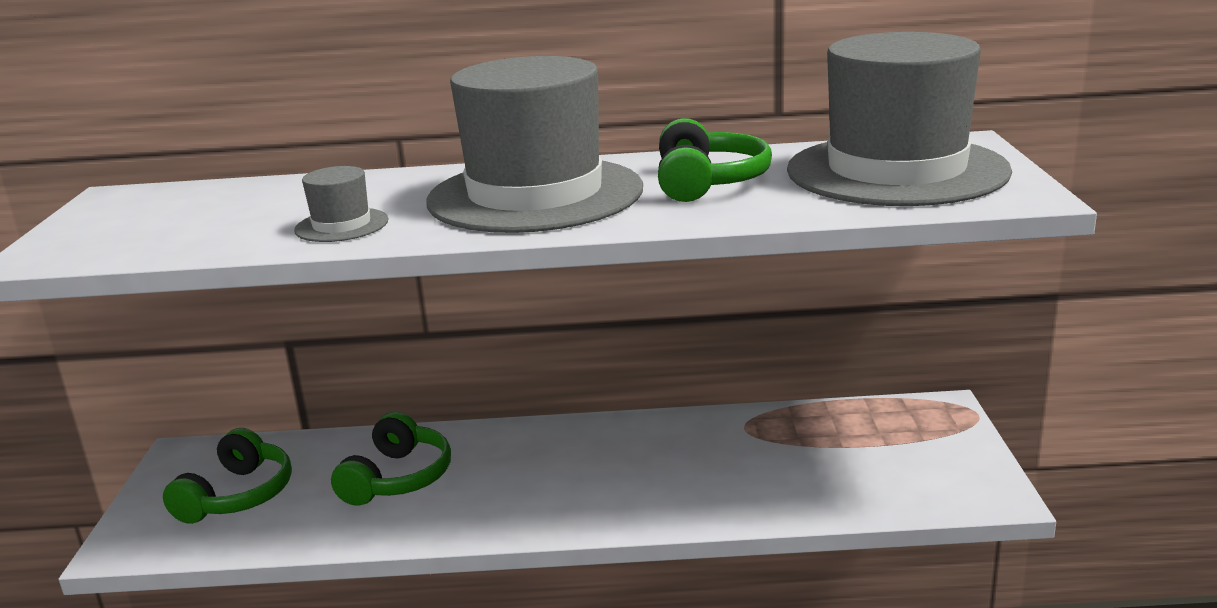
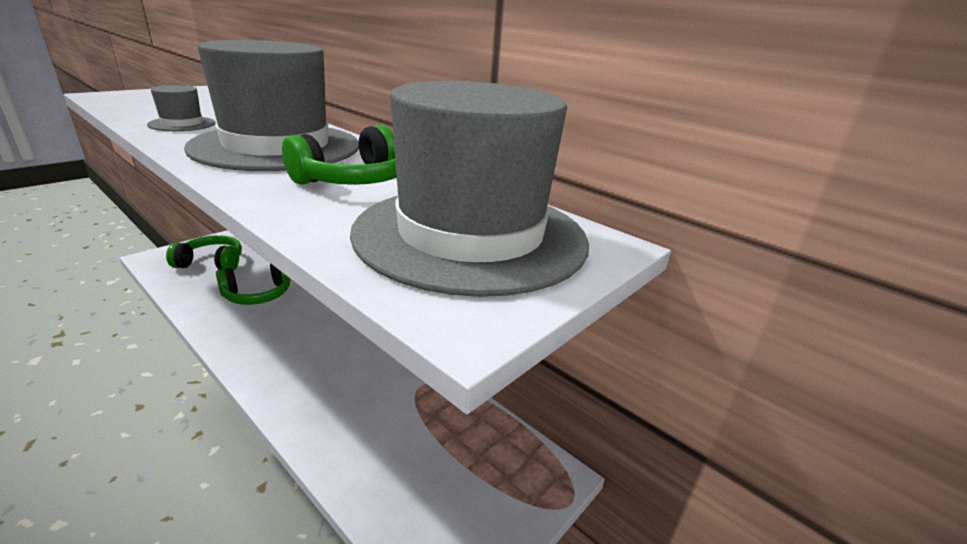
camera: 40 degrees right, 5 degrees up
(238, 495) = (211, 263): green headphones -> green headphones turned 150 degrees counterclockwise

